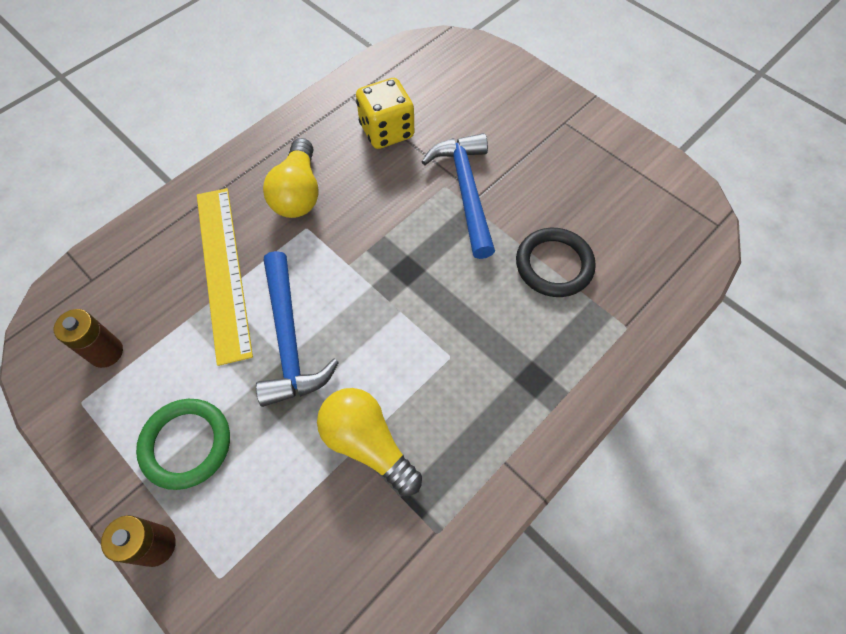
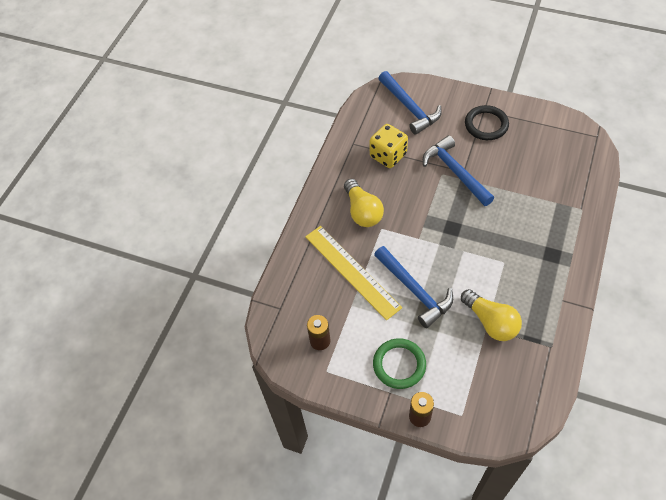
camera: 20 degrees left, 5 degrees down
(367, 443) = (491, 322): yellow light bulb -> yellow light bulb turned 150 degrees counterclockwise
(460, 79) = (409, 108): none -> blue hammer
(554, 265) = (527, 192): black ring -> black ring (486, 125)

